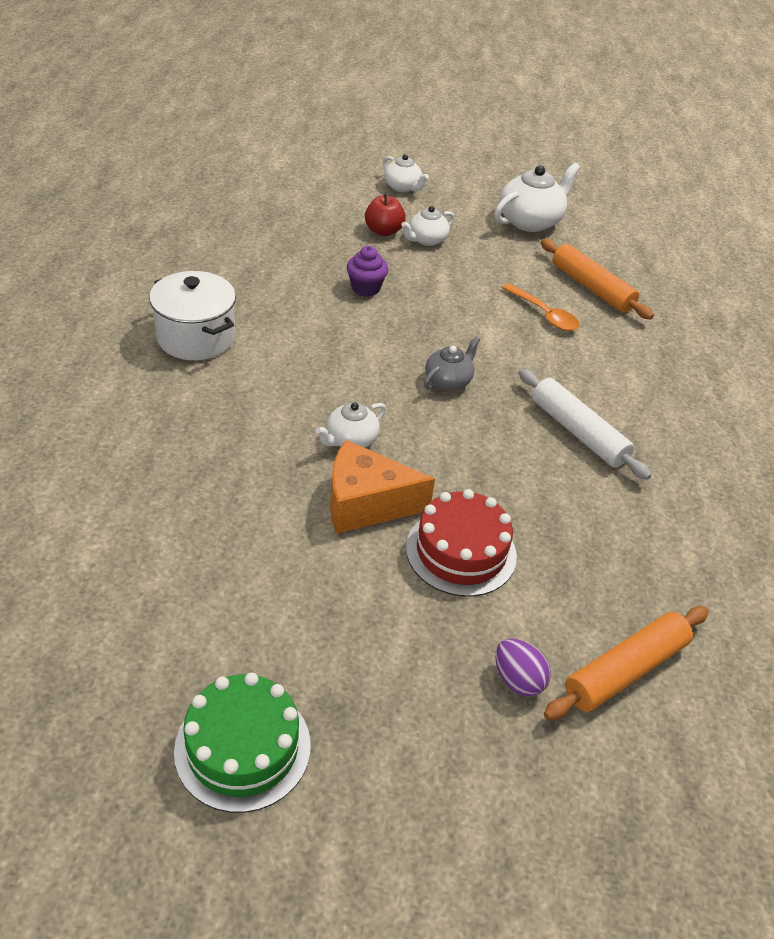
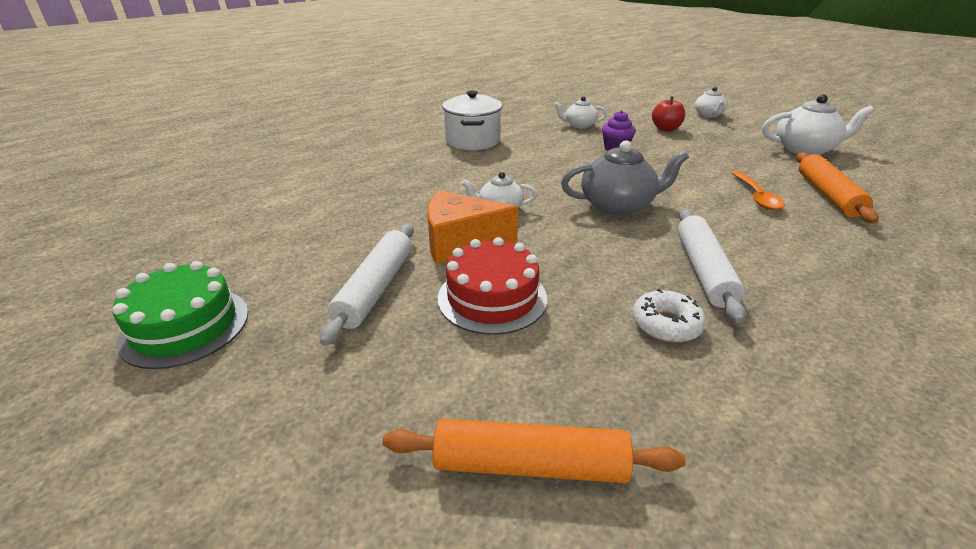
camera: 45 degrees right, 10 degrees down
(357, 601) = (375, 289): none -> white rolling pin
(366, 504) = (461, 243): orange cheese -> orange cheese turned 45 degrees counterclockwise
(426, 240) = (695, 139): white teapot -> white teapot (579, 125)
(448, 380) = (618, 205): grey teapot -> grey teapot, size x1.70
(517, 680) = (416, 405): purple egg -> none
(599, 504) = (666, 324): none -> white donut

